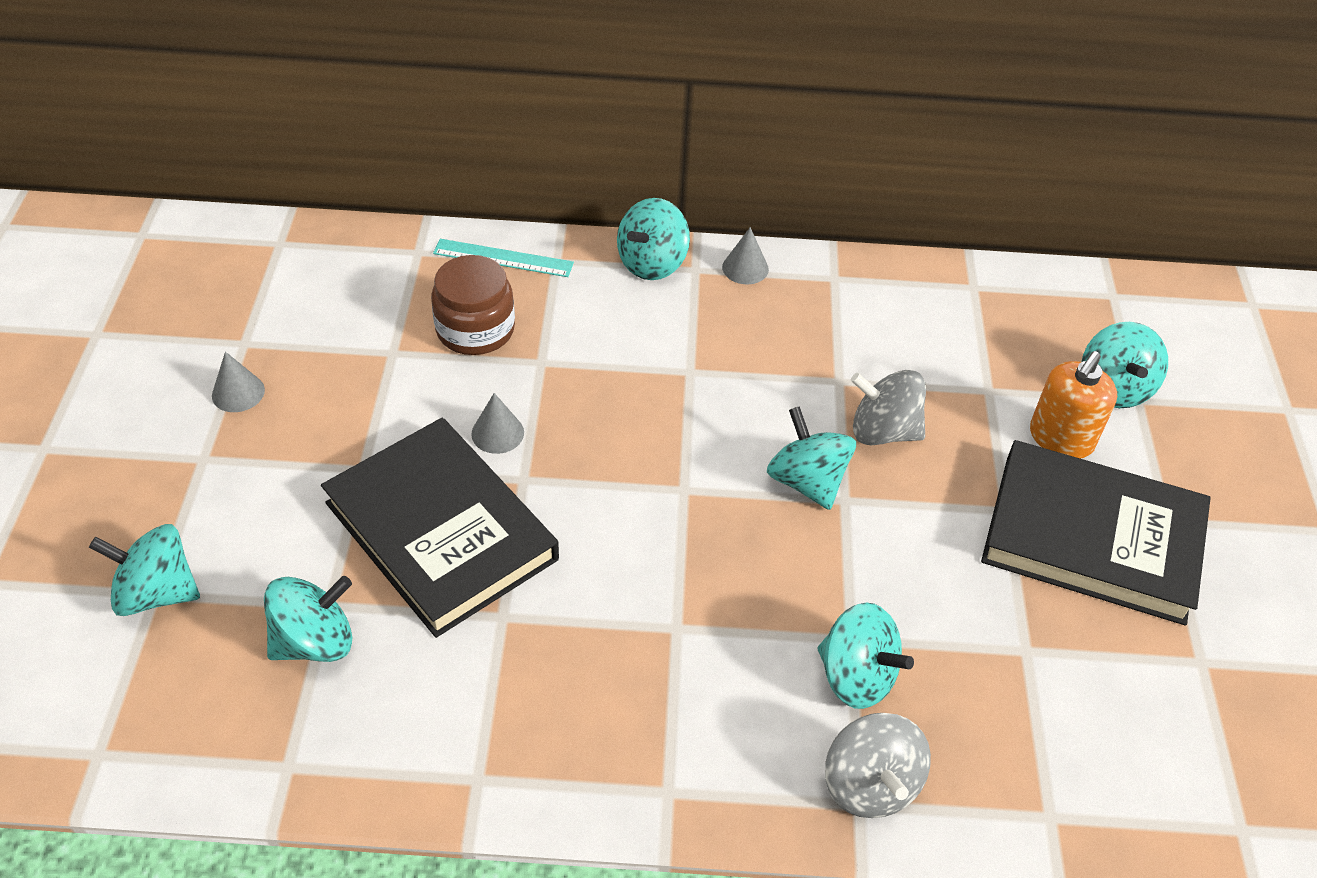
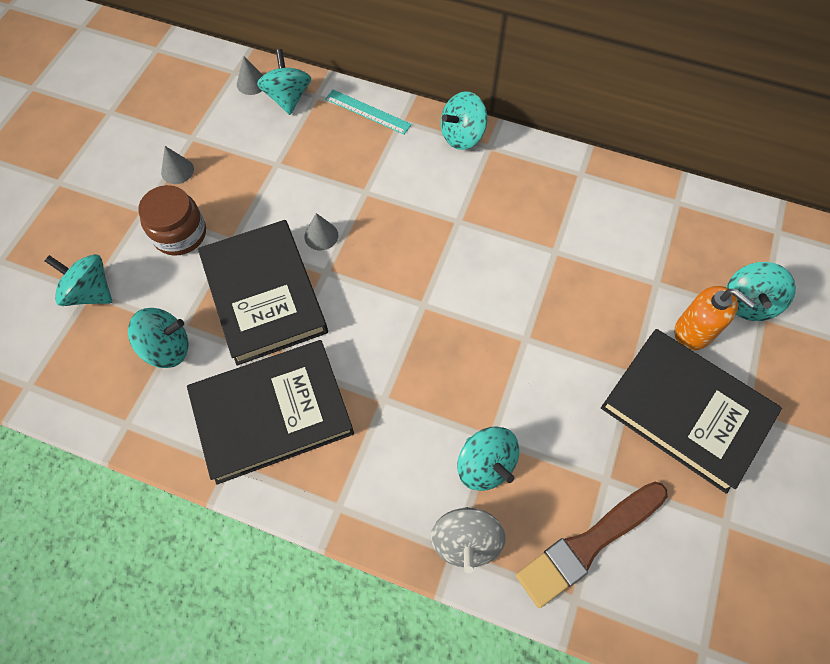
camera: 20 degrees right, 15 degrees up
(475, 329) = (332, 159): brown jar -> brown jar (180, 234)
(517, 689) = (272, 413): none -> black book
(745, 268) = (523, 153): grey cone -> grey cone (251, 83)
(807, 481) = (505, 319): turquoise spinning top -> turquoise spinning top (288, 98)
(883, 431) = (571, 295): grey spinning top -> none
(1038, 739) = (588, 544): none -> brown brush
(1060, 438) = (693, 332): orange soap dispenser -> orange soap dispenser turned 105 degrees counterclockwise

